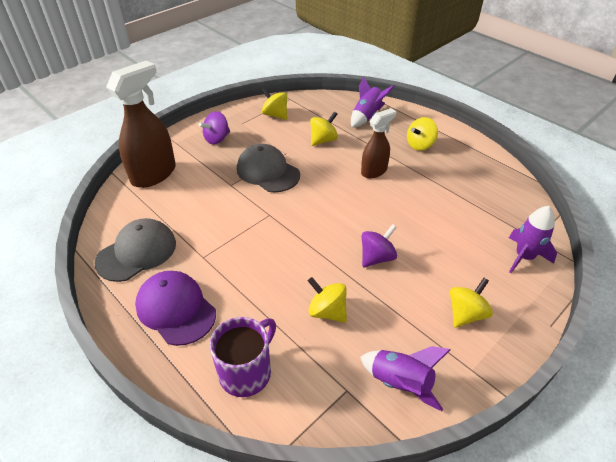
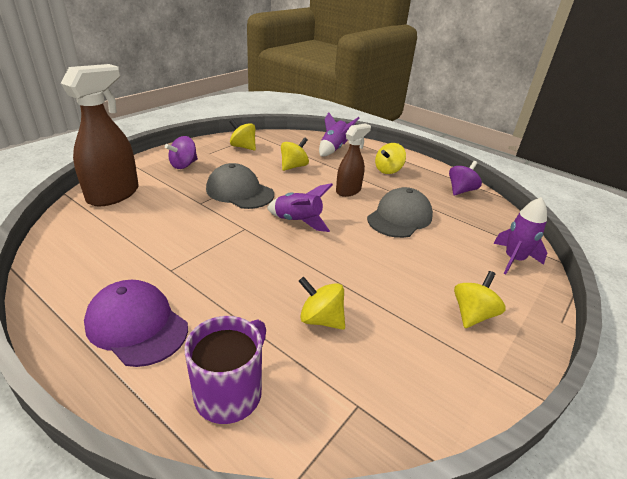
camera: 10 degrees left, 10 degrees down
(137, 252) = (89, 267): grey cap -> grey cap (399, 217)
(377, 257) = (366, 264): purple spinning top -> purple spinning top (461, 190)
(400, 383) = (420, 392): purple rocket -> purple rocket (298, 221)

